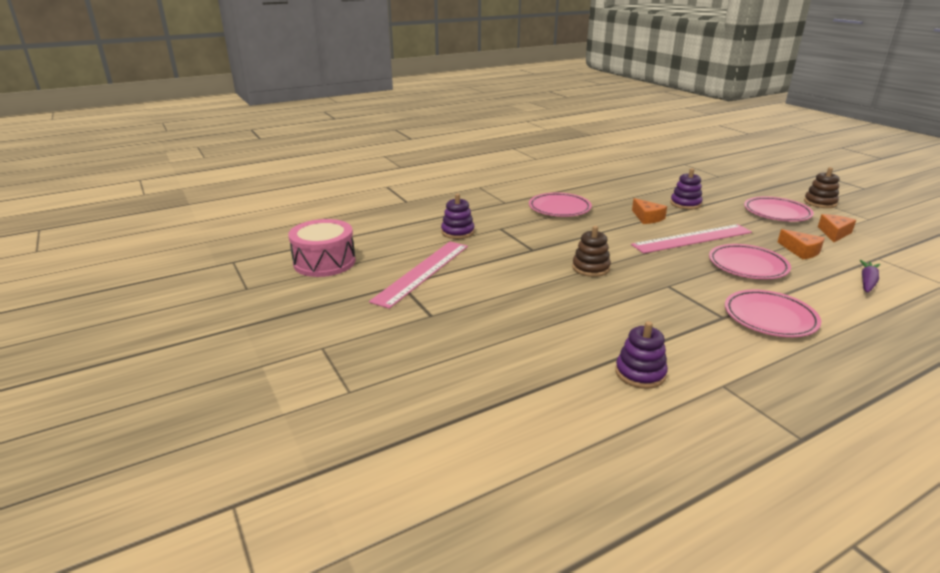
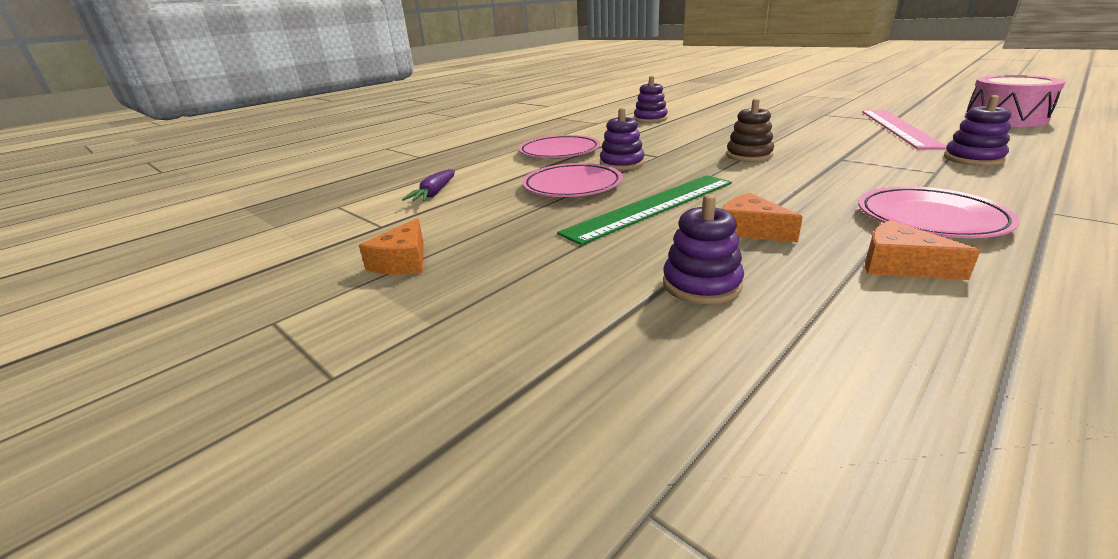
camera: 165 degrees right, 0 degrees up
(692, 239) = (652, 206): pink ruler -> green ruler
(704, 282) = (622, 164): none -> purple stacking toy
(776, 213) = (487, 298): pink plate -> none
(801, 251) = (490, 217): orange cheese -> orange cheese (900, 265)
(820, 203) = (333, 372): brown stacking toy -> none

